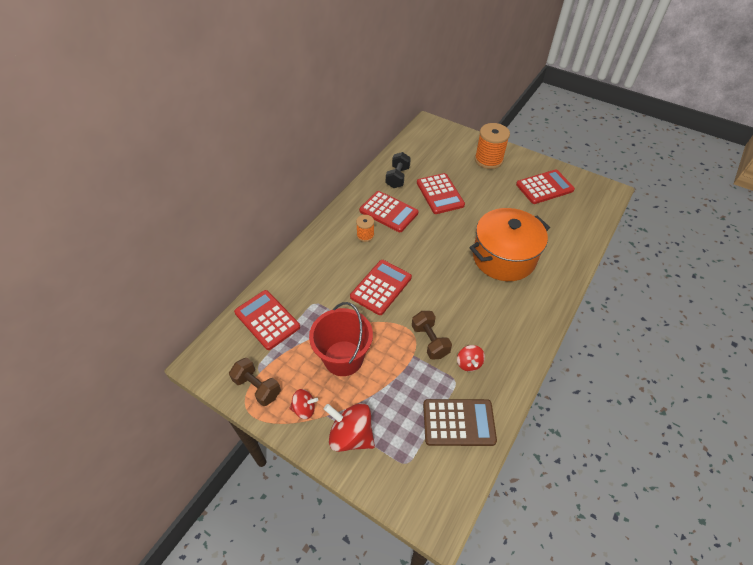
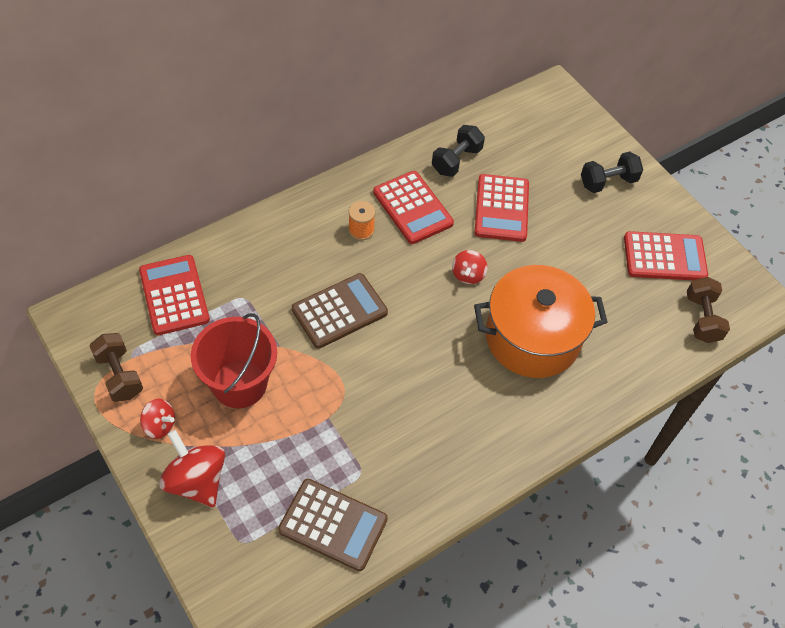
camera: 20 degrees right, 5 degrees up
(381, 287) = (339, 311): red calculator -> brown calculator
(430, 341) = (360, 409): brown dumbbell -> brown dumbbell (702, 318)
(469, 363) = (392, 459): red spinning top -> red spinning top (468, 275)
(488, 160) = (608, 182): orange spool -> black dumbbell

